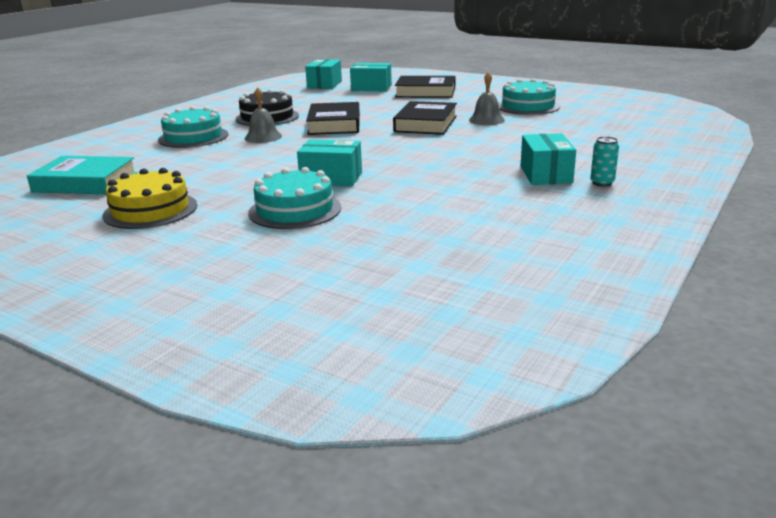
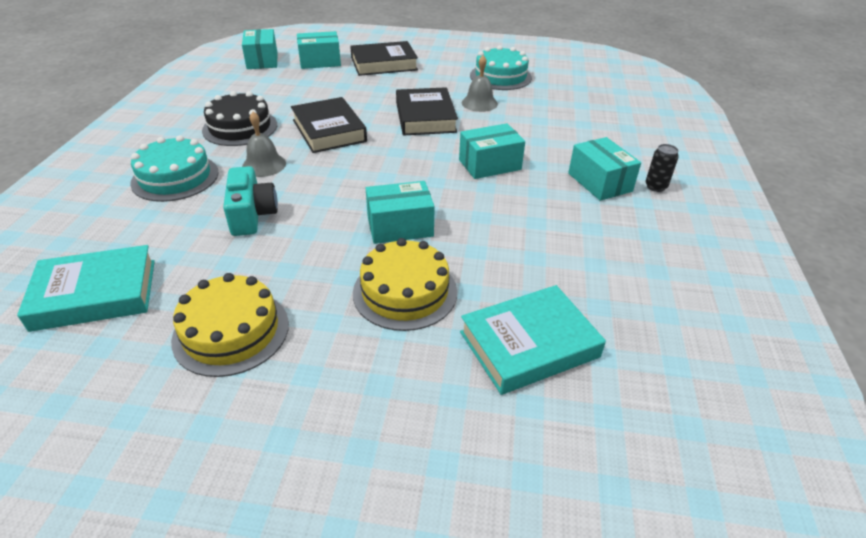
camera: 25 degrees left, 15 degrees up
(226, 160) = (252, 215): none -> turquoise camera
(295, 210) = (405, 292): turquoise cake -> yellow cake
(362, 250) = (529, 344): none -> turquoise book
(451, 154) = (489, 164): none -> turquoise box
(602, 183) = (655, 187): turquoise can -> black can

